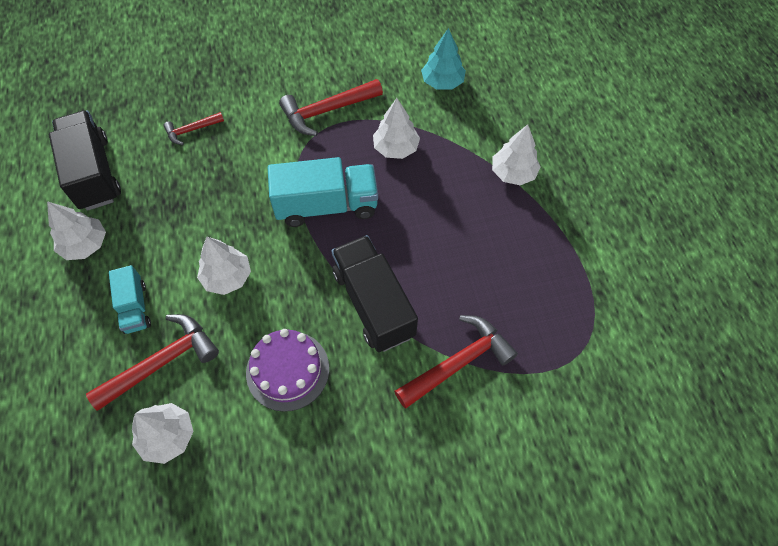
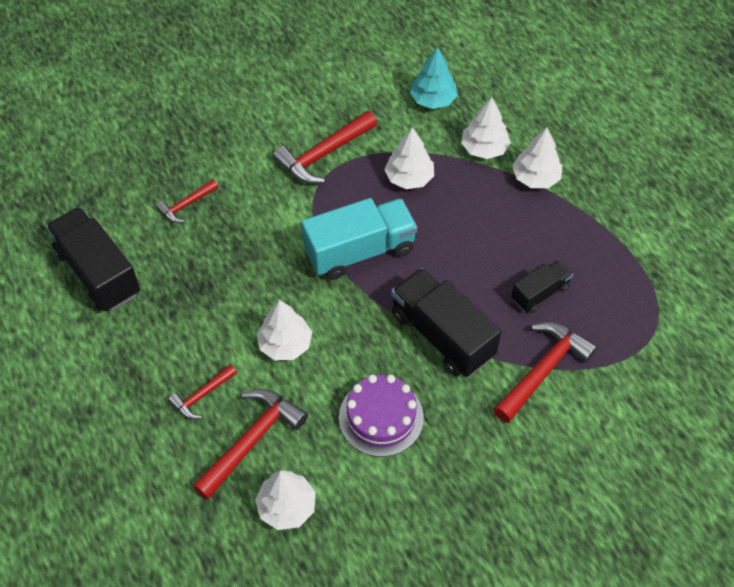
camera: 15 degrees left, 5 degrees down
(85, 245) = (121, 347): white tree -> white tree (484, 148)
(135, 307) = (202, 395): turquoise truck -> red hammer
(480, 285) = (540, 293): none -> black truck

